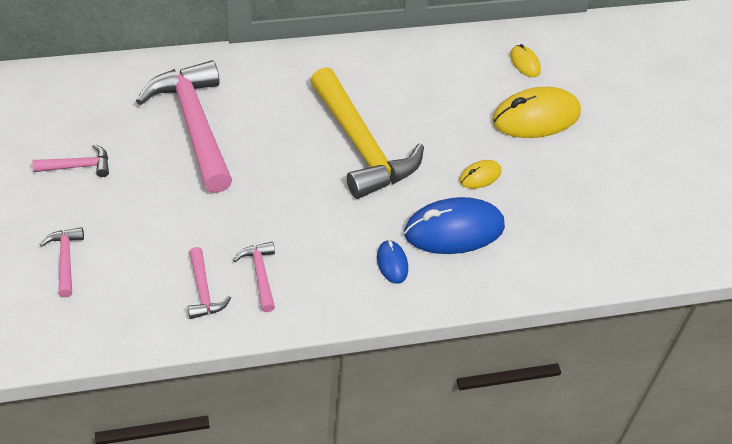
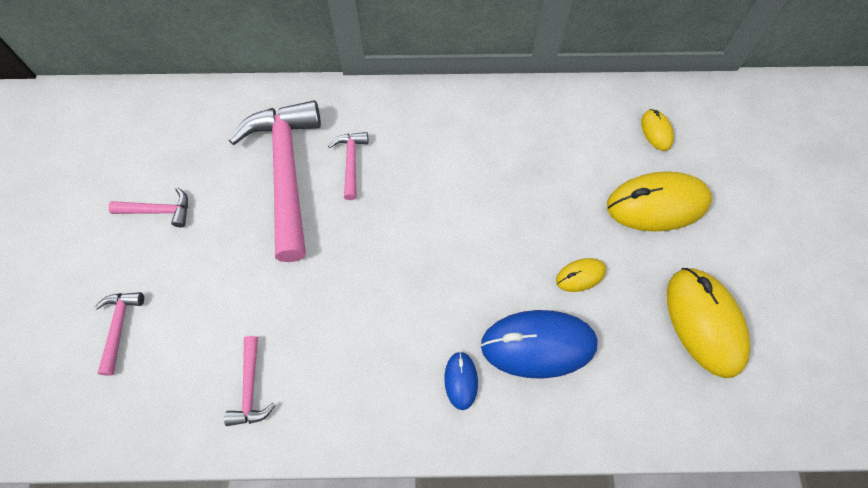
camera: 15 degrees right, 15 degrees up
(260, 274) = (314, 375): pink hammer -> pink hammer (351, 162)
(362, 146) = (456, 220): yellow hammer -> none
(591, 198) = (704, 322): none -> yellow mouse

